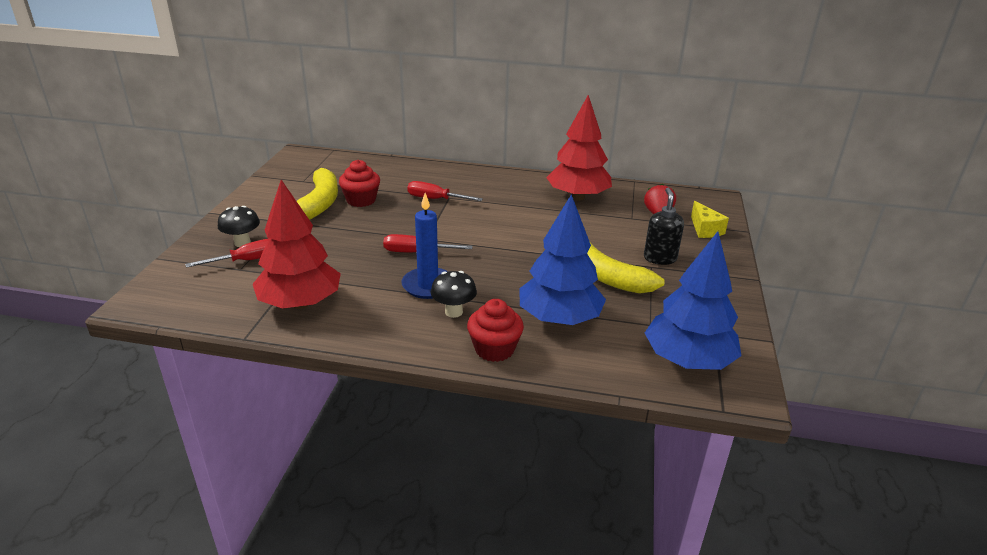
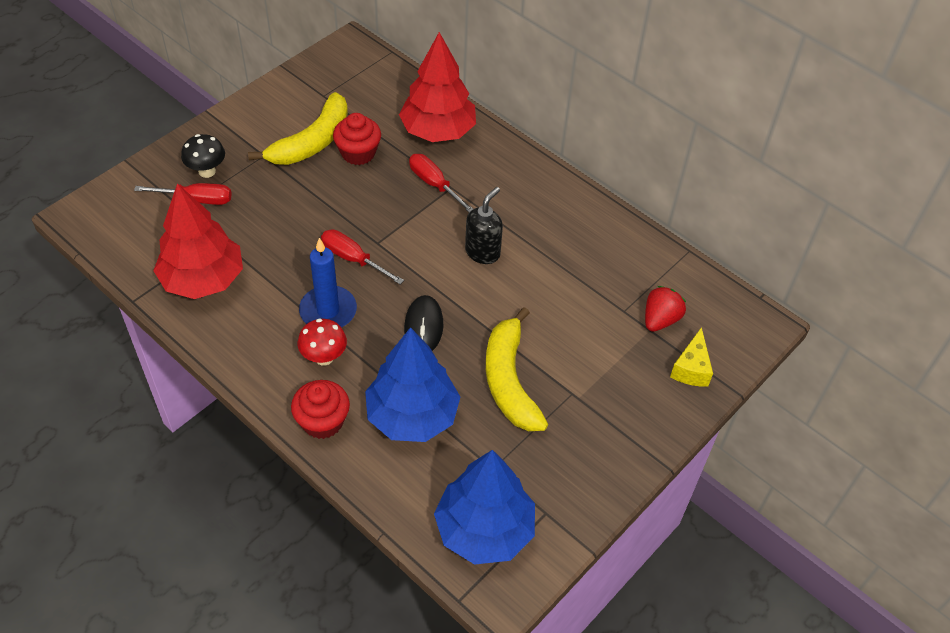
camera: 30 degrees right, 20 degrees up
(453, 312) = (324, 357): black mushroom -> red mushroom
(510, 269) = (423, 327): none -> black mouse
(578, 197) = (594, 248): red tree -> red tree (438, 131)
(659, 258) = (593, 386): black soap dispenser -> black soap dispenser (483, 252)

